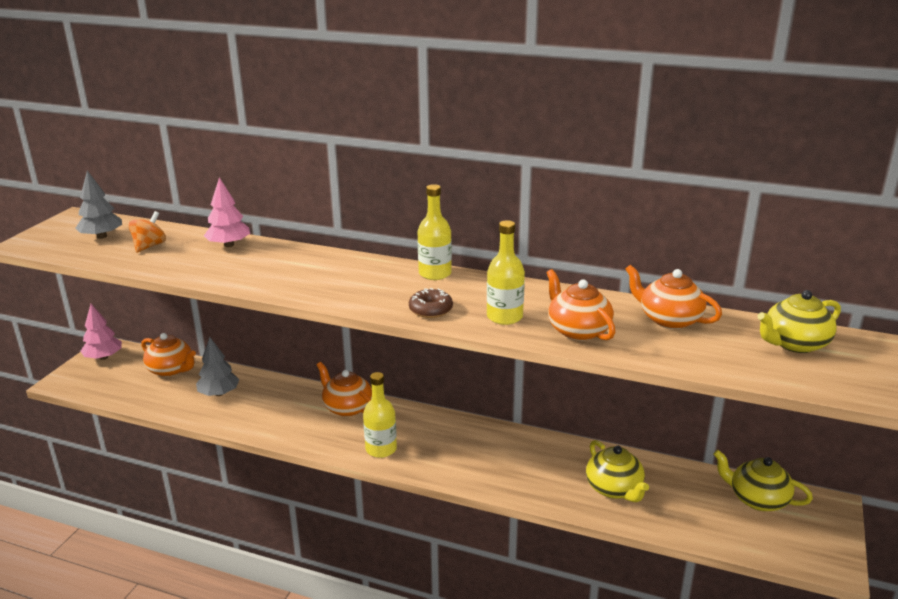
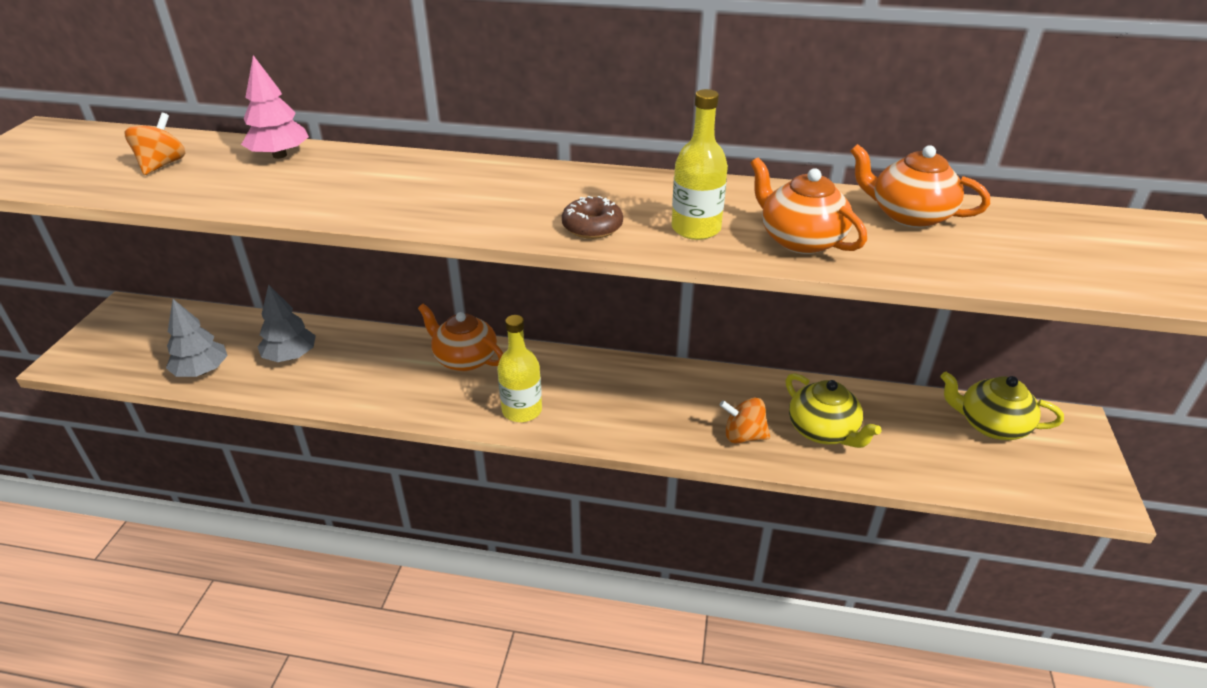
camera: 10 degrees left, 10 degrees up
(102, 236) = (87, 155): grey tree -> grey tree (202, 371)
(104, 357) = (121, 321): pink tree -> none
(171, 370) = (218, 330): orange teapot -> none
(435, 273) = (580, 176): yellow bottle -> none
(548, 485) = (743, 436): none -> orange spinning top
(794, 344) = (1077, 235): yellow teapot -> none

